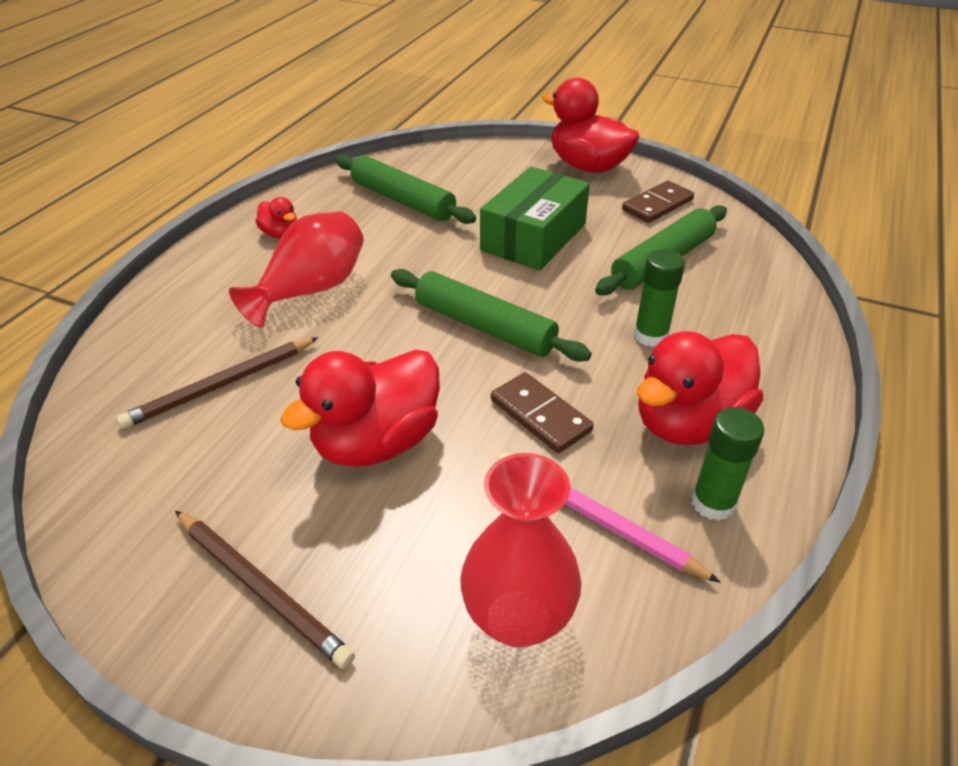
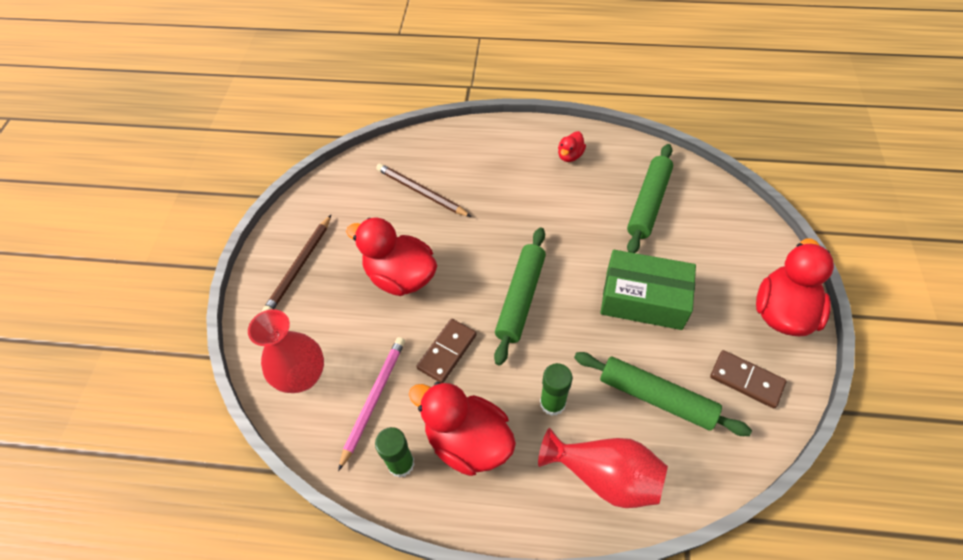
camera: 75 degrees right, 15 degrees up
(311, 290) = (518, 195): red vase -> red vase (604, 475)

